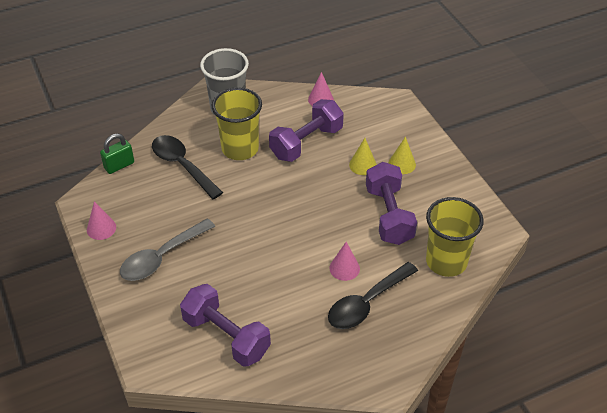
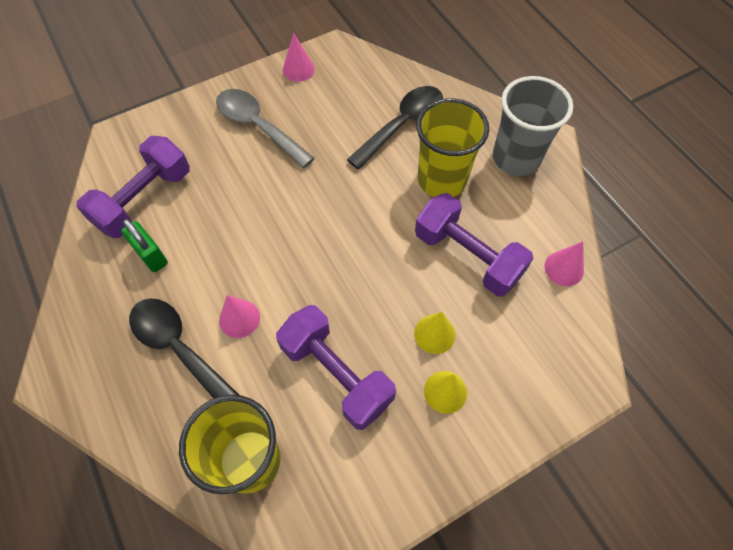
camera: 85 degrees right, 15 degrees up
(119, 165) = (394, 68): green padlock -> green padlock (151, 255)
(389, 215) = (336, 374): purple dumbbell -> purple dumbbell turned 60 degrees clockwise

